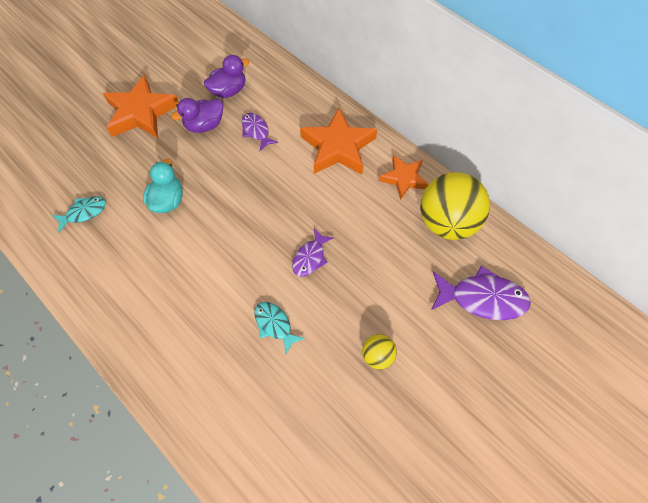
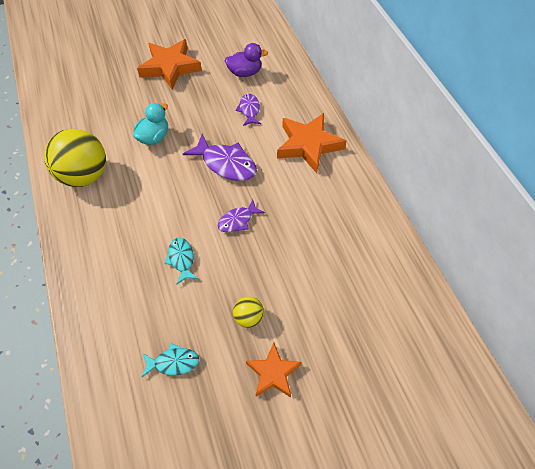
camera: 25 degrees right, 5 degrees down
(84, 213) = (91, 124): turquoise fish -> turquoise fish (173, 362)
(204, 125) = (212, 92): purple duck -> none
(404, 178) = (350, 189): orange star -> orange star (273, 373)
(446, 222) = (368, 238): yellow ball -> yellow ball (84, 175)
(482, 298) = (364, 311): purple fish -> purple fish (226, 164)

